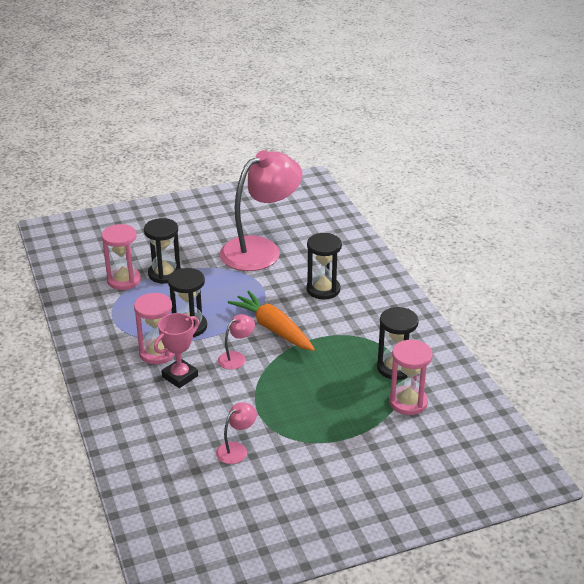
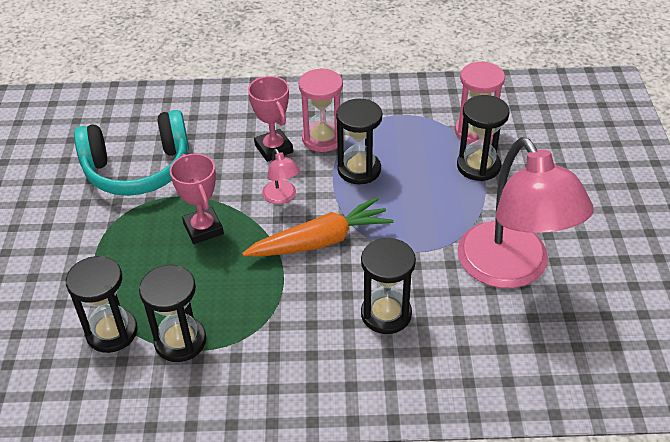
camera: 110 degrees right, 10 degrees up
(236, 449) = (138, 169): pink lamp -> turquoise headphones
(289, 388) = (203, 229): none -> pink trophy
(408, 402) = (112, 332): pink hourglass -> black hourglass

